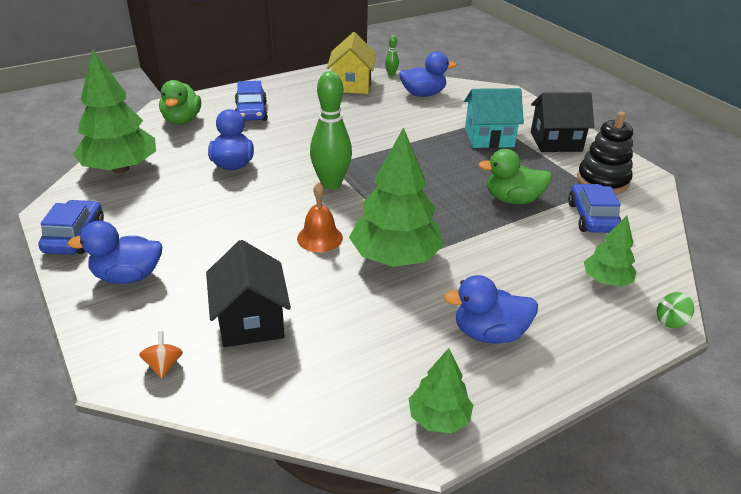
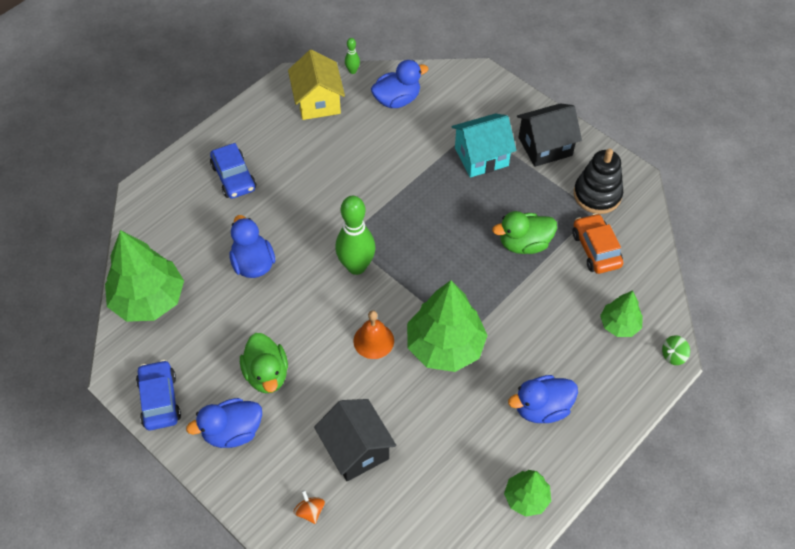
camera: 15 degrees left, 20 degrees up
(182, 120) = (169, 209): green duck -> green duck (266, 374)
(592, 217) = (596, 249): blue car -> orange car

